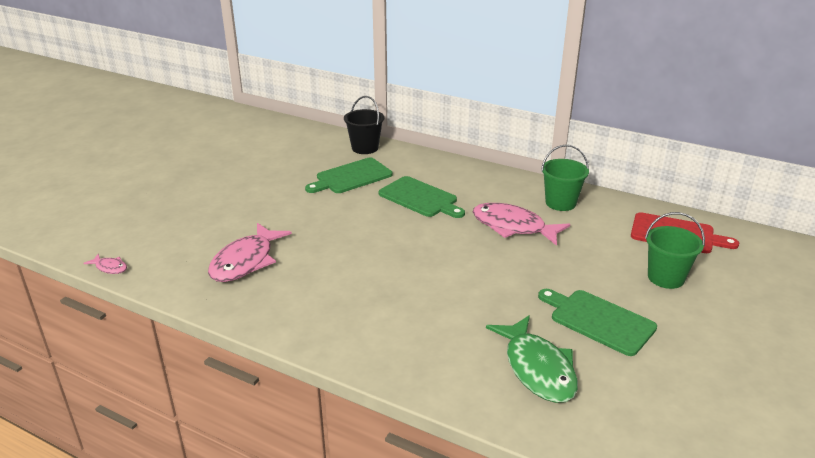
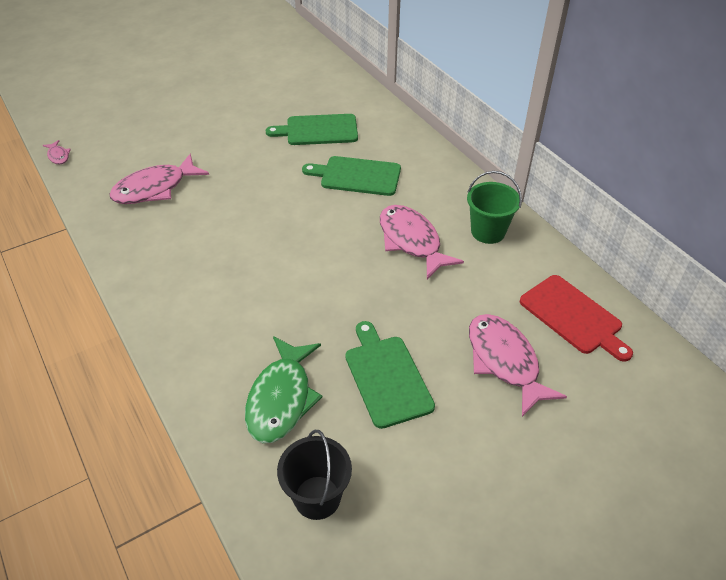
camera: 30 degrees right, 15 degrees up
(365, 148) = (361, 101): black bucket -> black bucket (317, 497)
(420, 198) = (357, 176): green cutting board -> green cutting board turned 120 degrees clockwise
(666, 278) = (504, 361): green bucket -> pink fish

